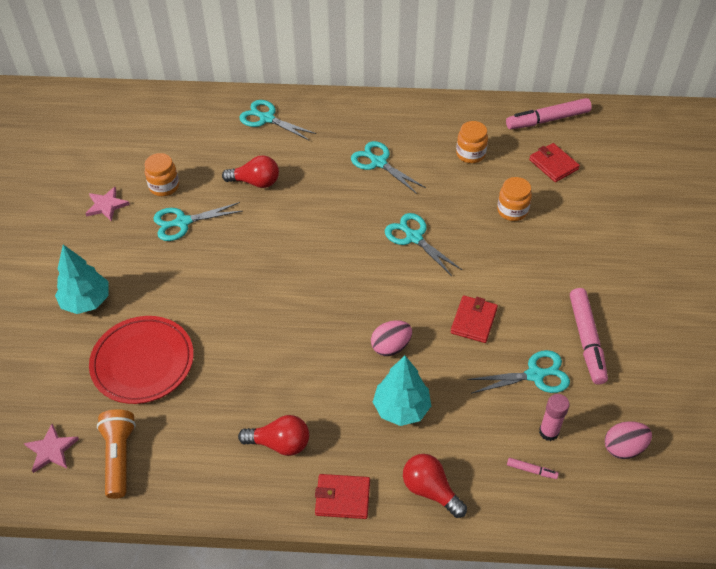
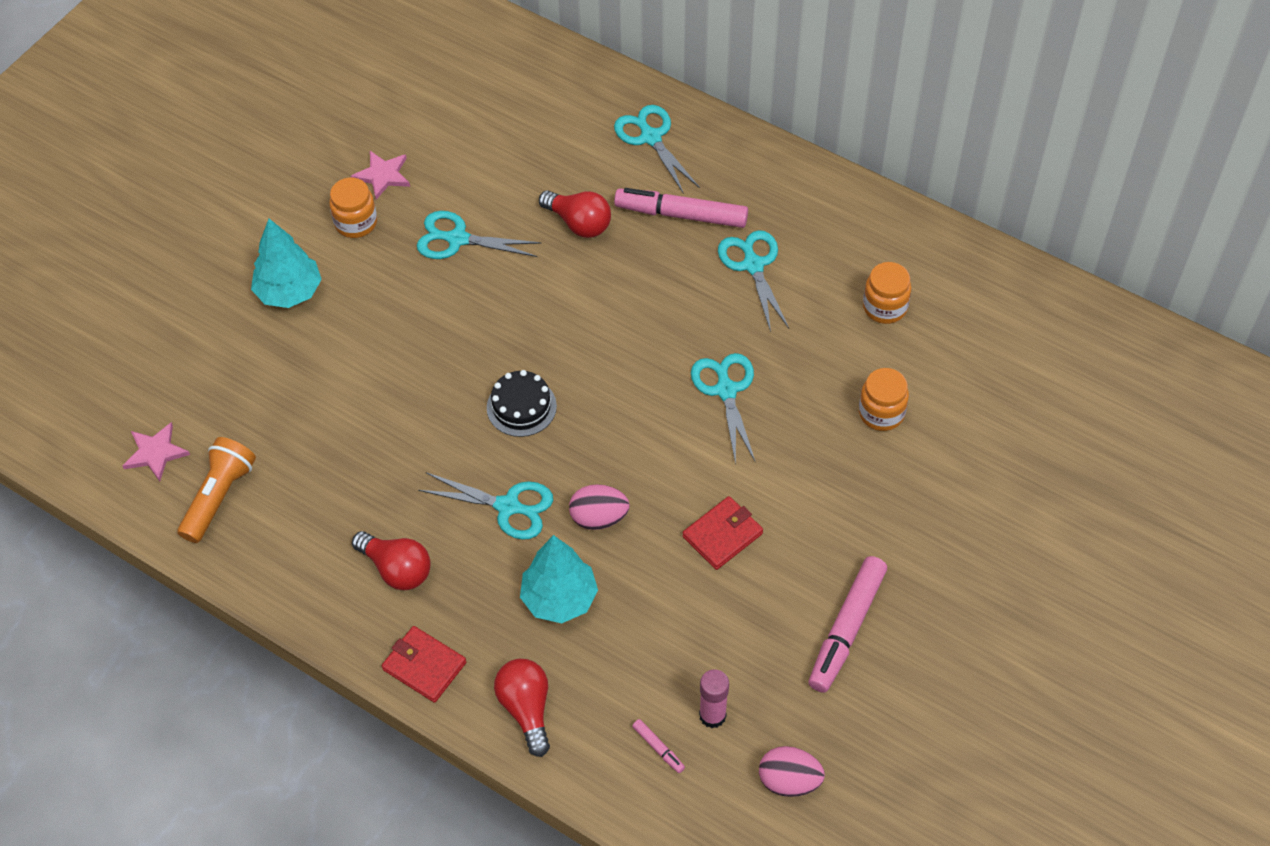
camera: 30 degrees right, 5 degrees up
(143, 362) = (307, 398): red plate -> none
(164, 186) = (465, 180): orange jar -> orange jar (356, 223)
(294, 303) = (521, 407): none -> black cake
(535, 375) = (747, 640): turquoise scissors -> turquoise scissors (507, 506)
(547, 120) = (1031, 304): pink marker -> pink marker (681, 214)
(553, 164) = (988, 373): red wallet -> none

